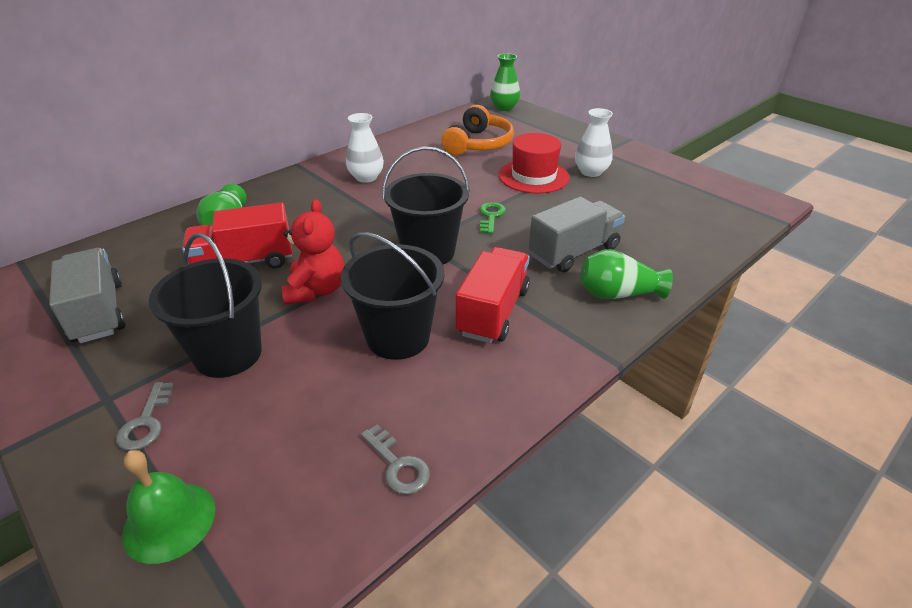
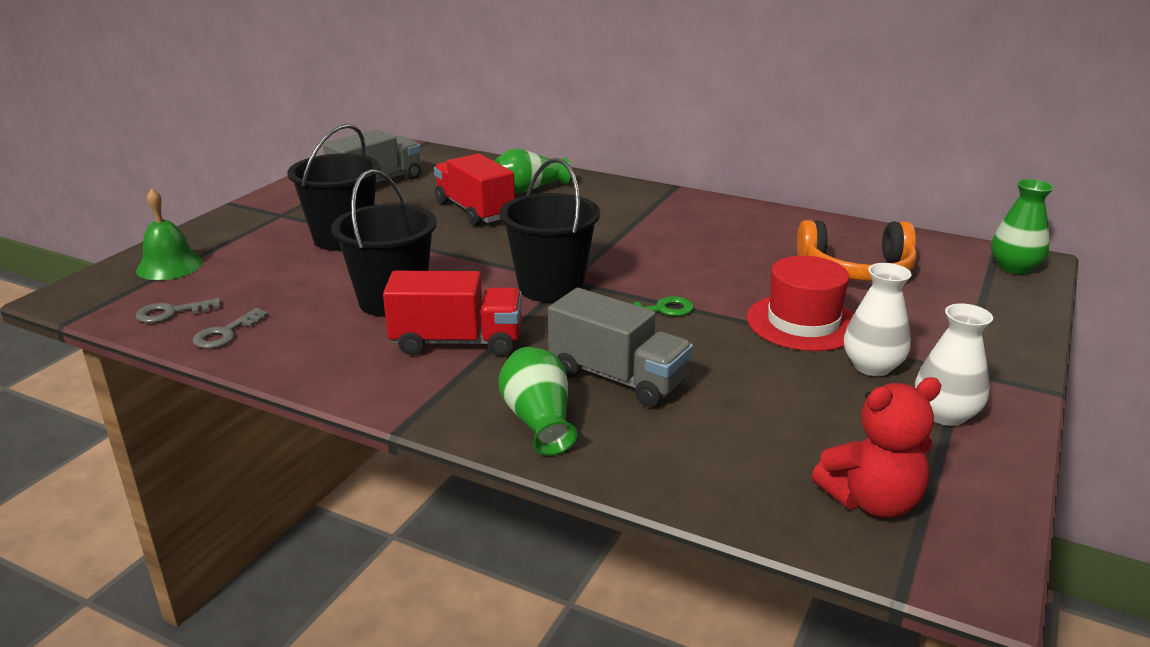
camera: 70 degrees right, 10 degrees down
(146, 422) = (260, 233): grey key -> grey key (172, 313)
(316, 290) = (447, 249): red teddy bear -> red teddy bear (872, 501)
(366, 177) = (683, 224): white vase -> white vase (945, 414)

